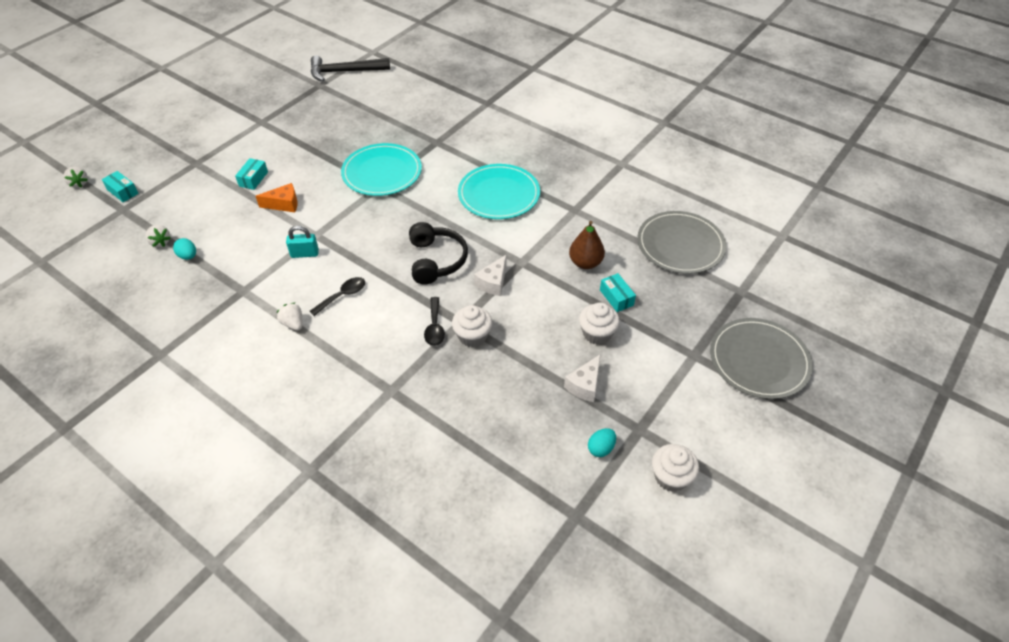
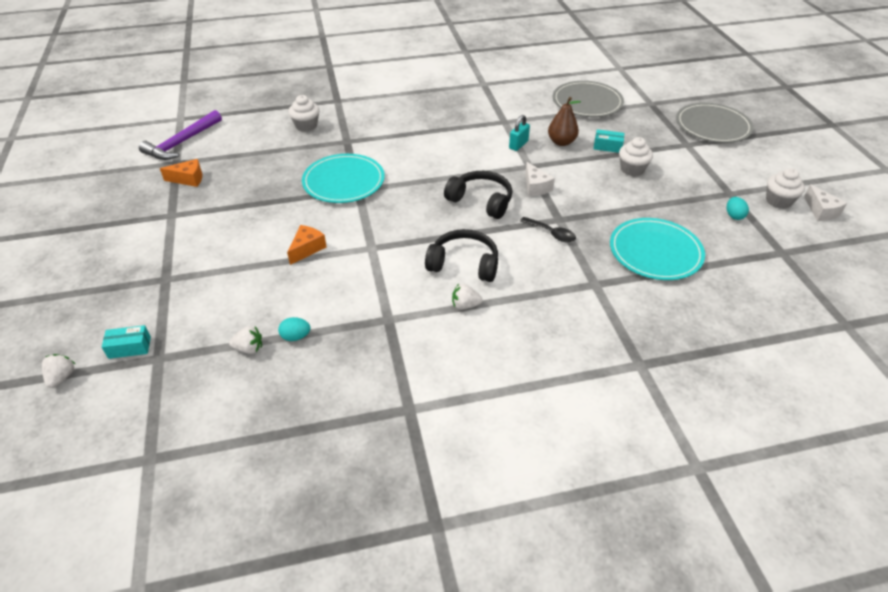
camera: 50 degrees left, 5 degrees down
(79, 183) = (62, 377): white strawberry -> white strawberry turned 90 degrees counterclockwise
(253, 179) = (246, 252): turquoise box -> none
(305, 254) = (387, 263): turquoise padlock -> turquoise padlock (518, 145)
(307, 102) = (188, 179): none -> orange cheese
(343, 296) = (464, 264): black spoon -> black headphones
(345, 72) = (182, 143): black hammer -> purple hammer
(472, 336) = (579, 220): white cupcake -> white cupcake (306, 125)
(499, 194) = (446, 142): turquoise plate -> turquoise plate (655, 252)
(585, 385) = (673, 196): white cheese -> white cheese (821, 211)

